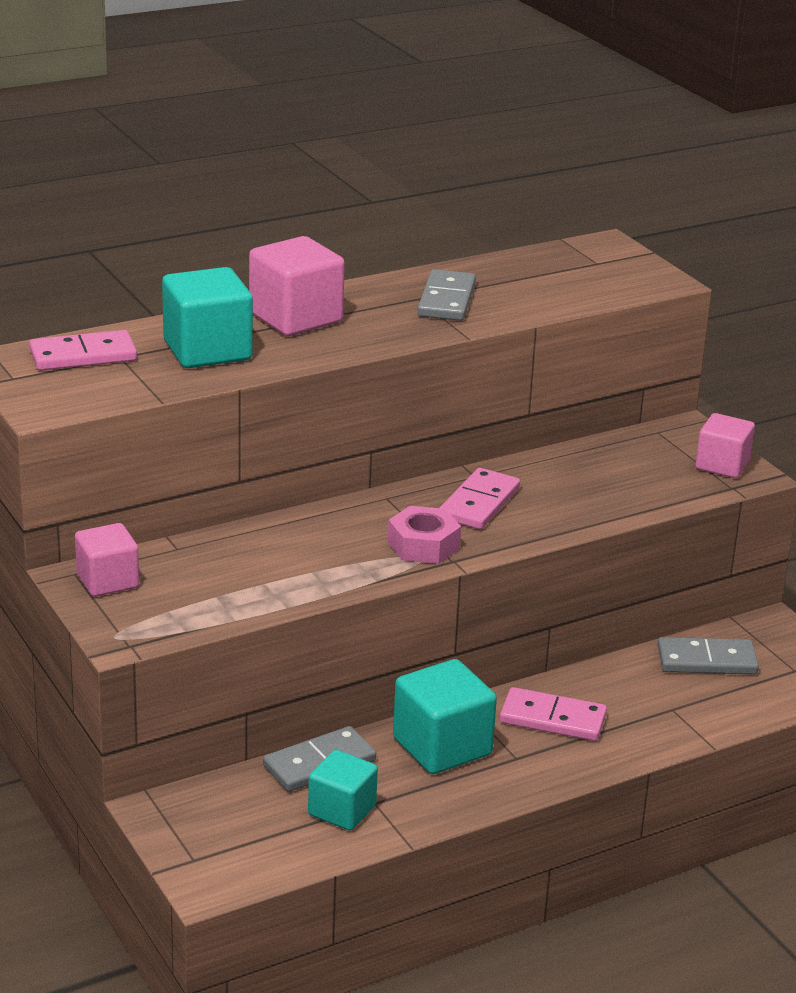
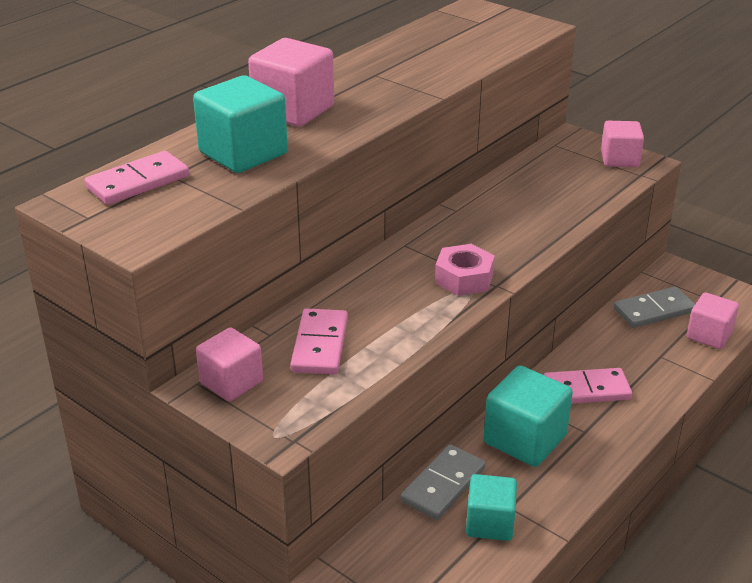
camera: 20 degrees left, 5 degrees up
(446, 300) = (397, 71): grey domino -> none
(479, 503) = (477, 232): pink domino -> pink domino (320, 345)
(752, 703) = (709, 335): none -> pink cube

